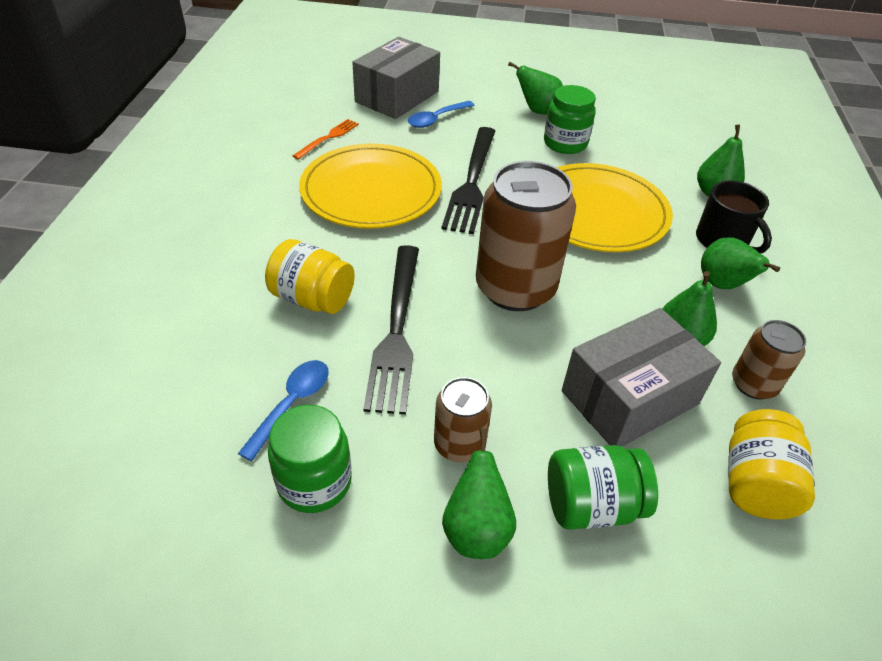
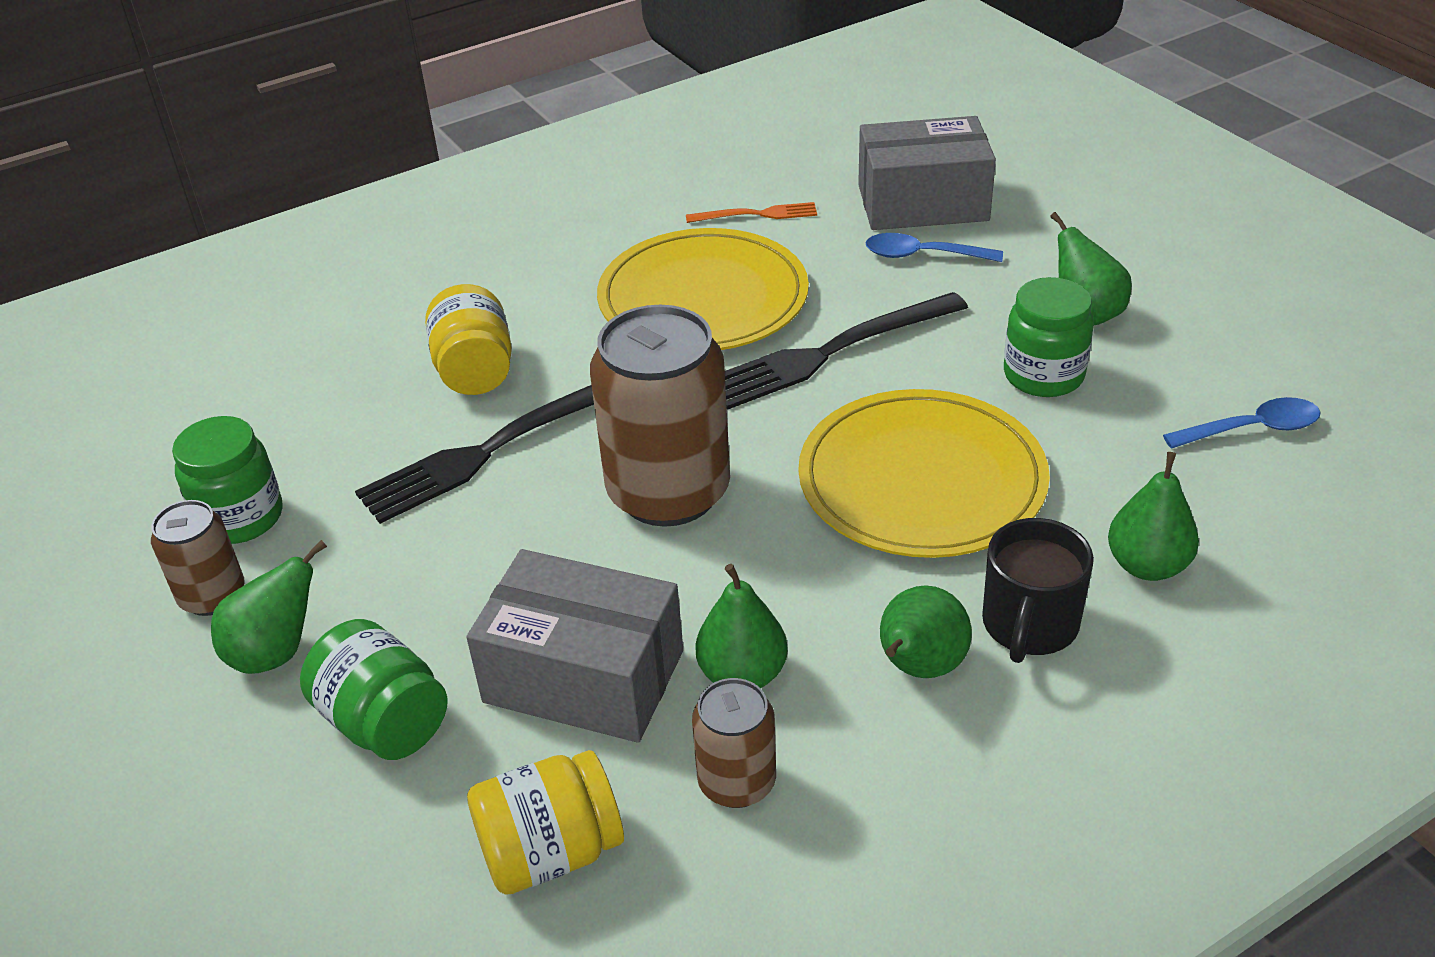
camera: 55 degrees right, 5 degrees down
(292, 404) = (319, 447): blue spoon -> blue spoon (1252, 429)
(459, 444) = (376, 582): brown can -> brown can (212, 596)

